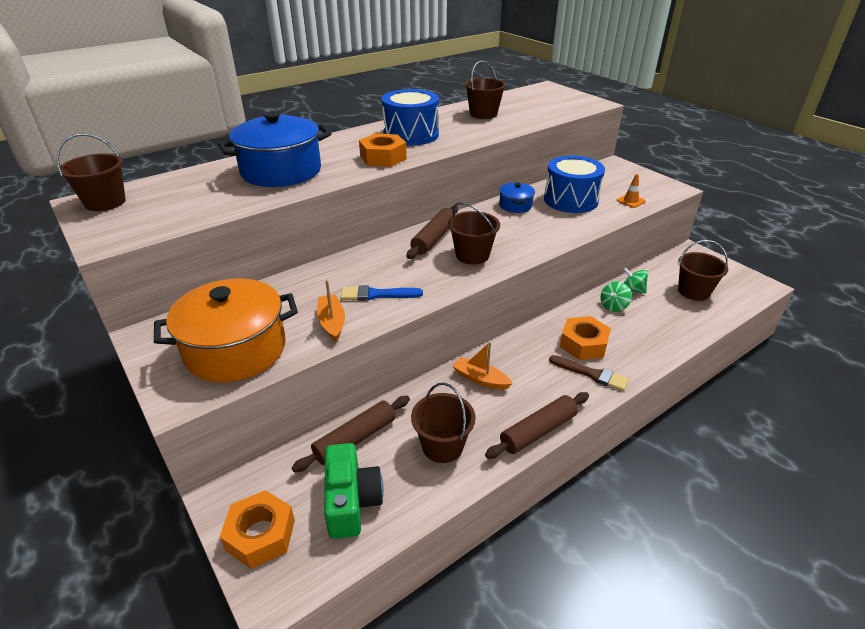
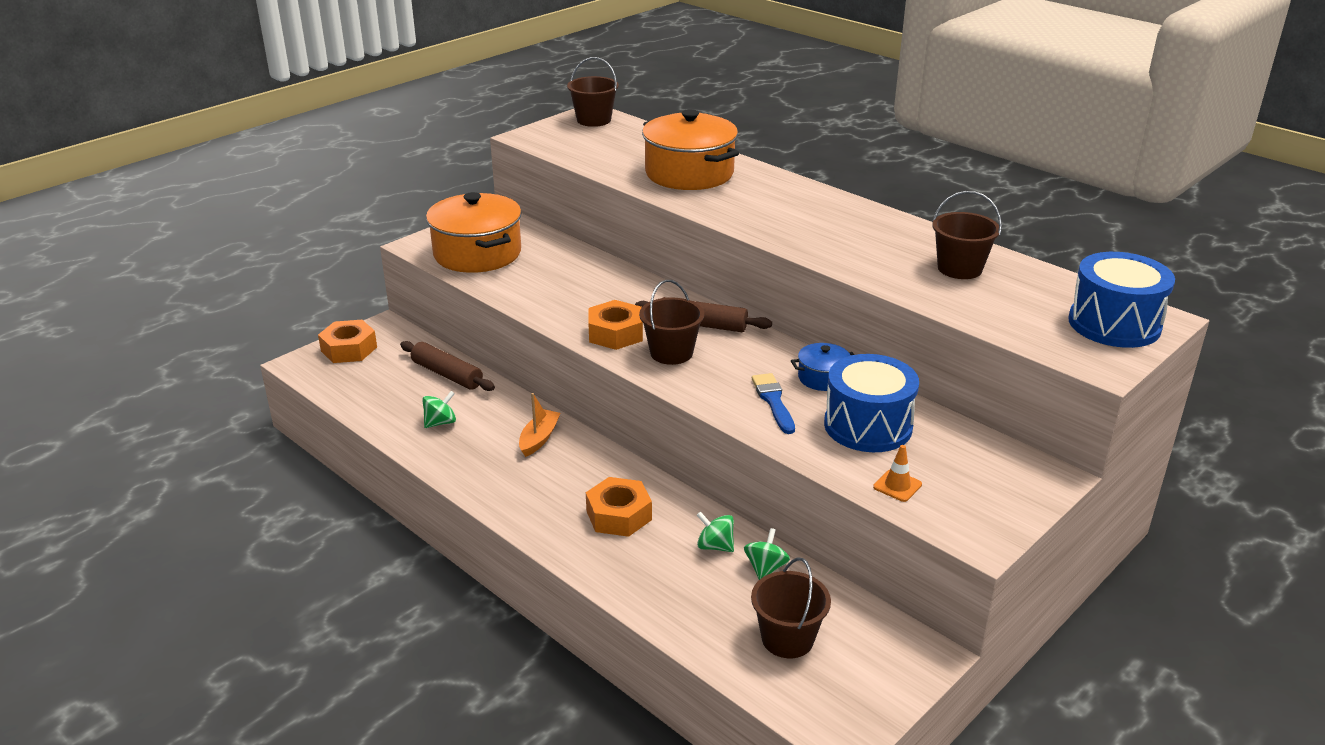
camera: 80 degrees right, 5 degrees down
(281, 171) = (689, 173): blue pot -> orange pot
(332, 322) = (522, 288): orange boat -> none
(351, 501) = (378, 383): green camera -> none
(377, 294) = (573, 304): blue brush -> blue brush (773, 401)
(383, 157) = (753, 218): orange nut -> orange nut (615, 333)
(411, 135) = (838, 226): blue drum -> blue drum (1114, 324)
(442, 446) = (440, 422): brown bucket -> green spinning top
(538, 431) = (463, 481): brown rolling pin -> none
(591, 374) = (561, 520): brown brush -> none

